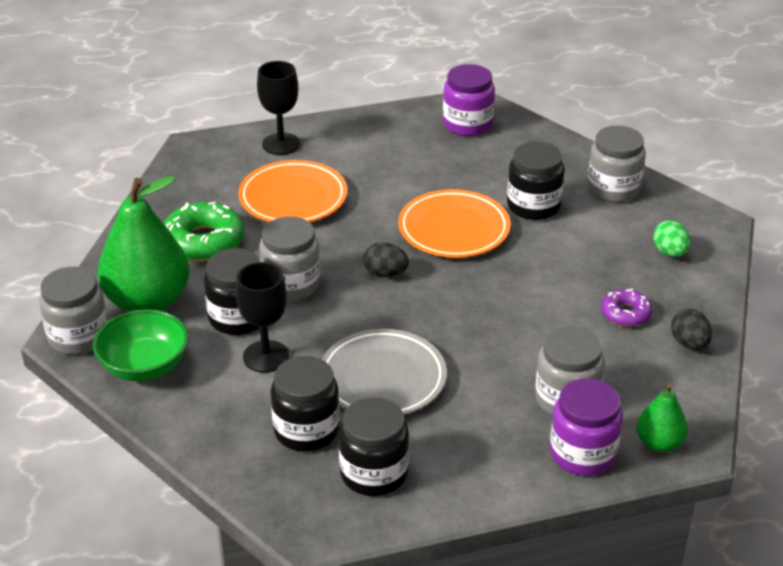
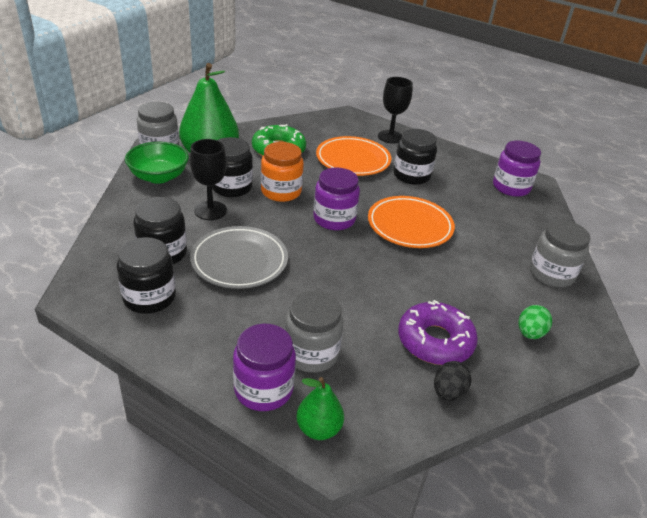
camera: 45 degrees right, 0 degrees up
(291, 284) = (281, 191): grey jar -> orange jar
(385, 273) = (334, 219): black egg -> purple jar
(533, 206) = (479, 247): black jar -> black jar (411, 175)
(625, 314) = (435, 341): purple donut -> purple donut, size x1.72

